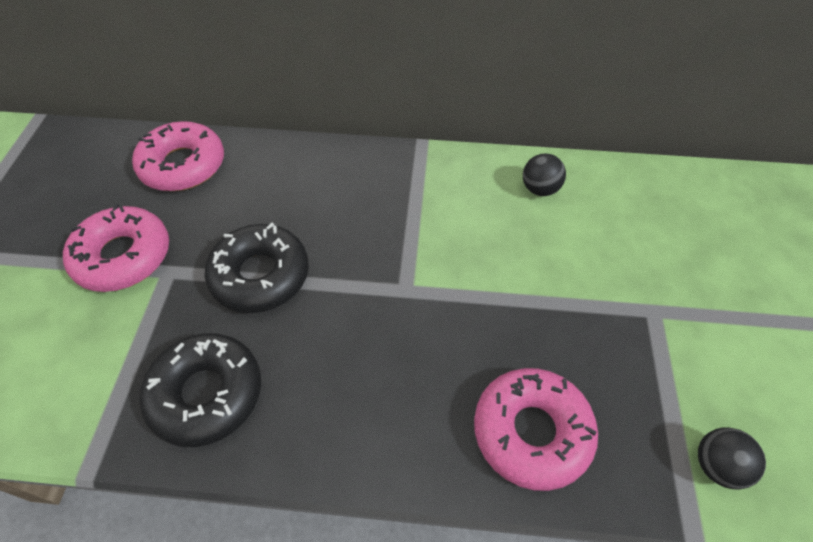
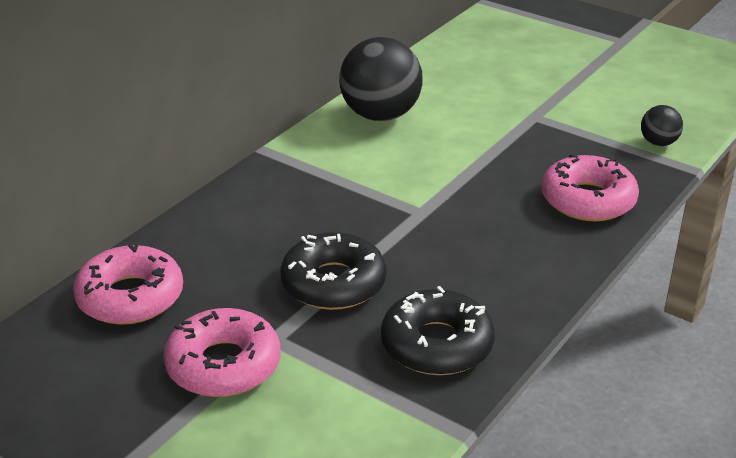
camera: 60 degrees left, 20 degrees down
(539, 189) = (380, 115): black ball -> black ball, size x2.09

